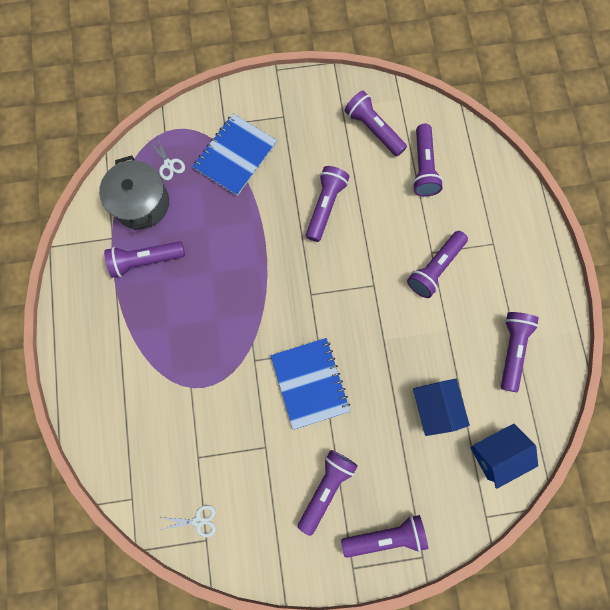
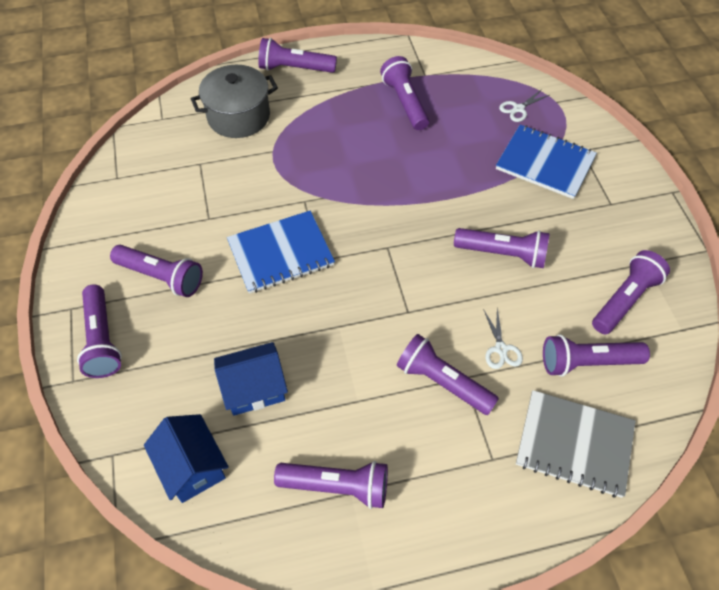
camera: 85 degrees right, 20 degrees down
(81, 362) = (295, 68): none -> purple flashlight
(141, 203) = (468, 92): grey pot -> grey pot (238, 116)
(198, 521) = (136, 170): white scissors -> white scissors (501, 349)
(484, 190) = (574, 444): none -> grey notebook

